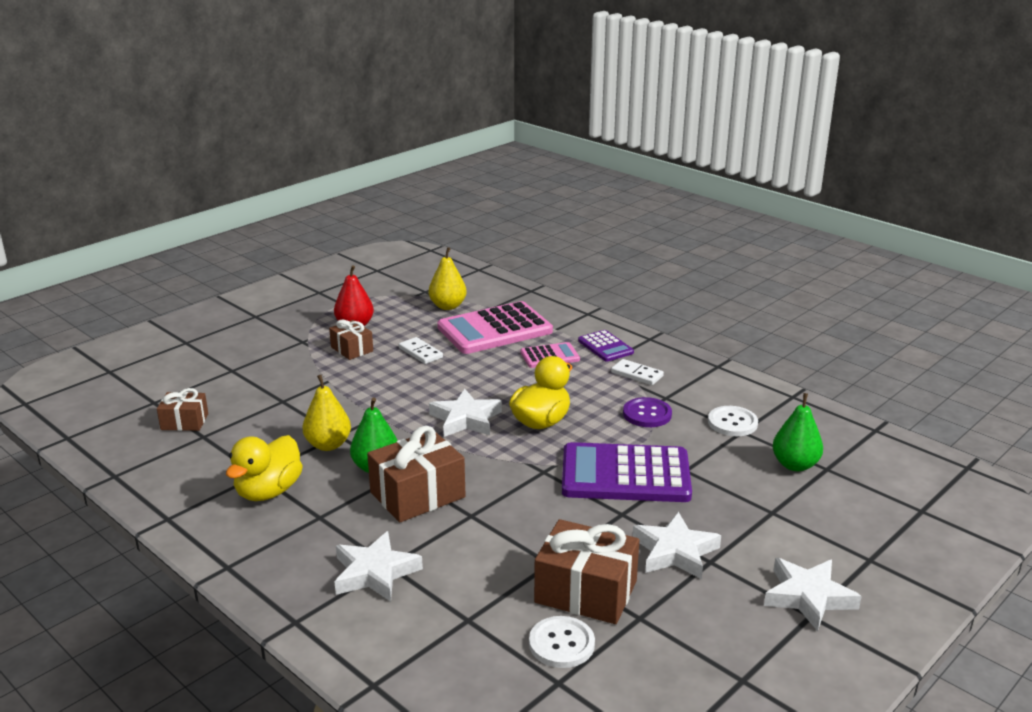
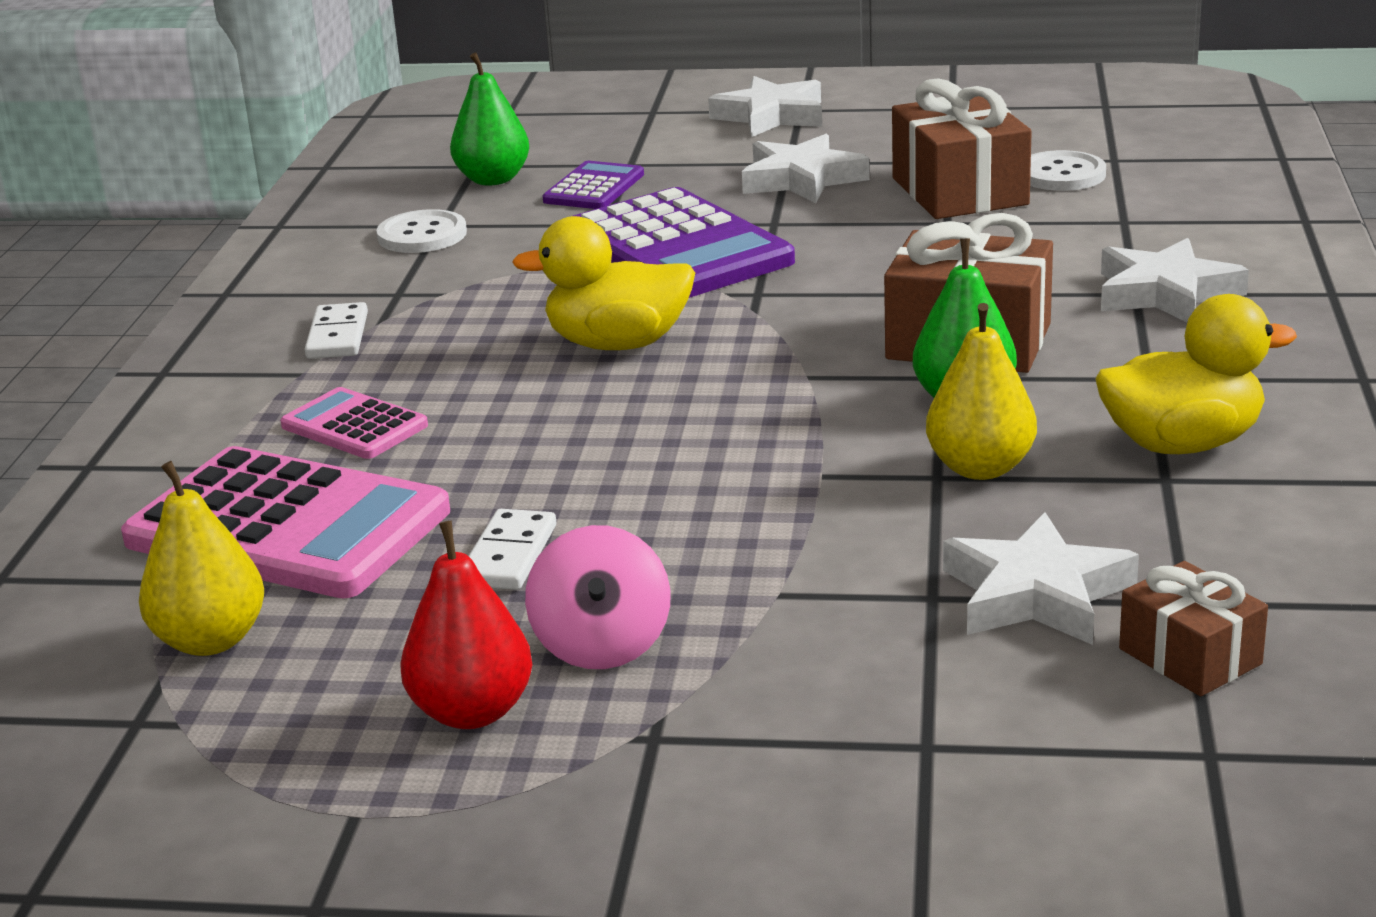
camera: 125 degrees left, 0 degrees up
(352, 349) = (602, 644): brown gift -> pink spinning top
(466, 419) = (703, 399): white star -> white star (1036, 594)
(605, 347) = (247, 395): purple calculator -> purple calculator (594, 188)
(647, 414) = (475, 288): purple button -> none

